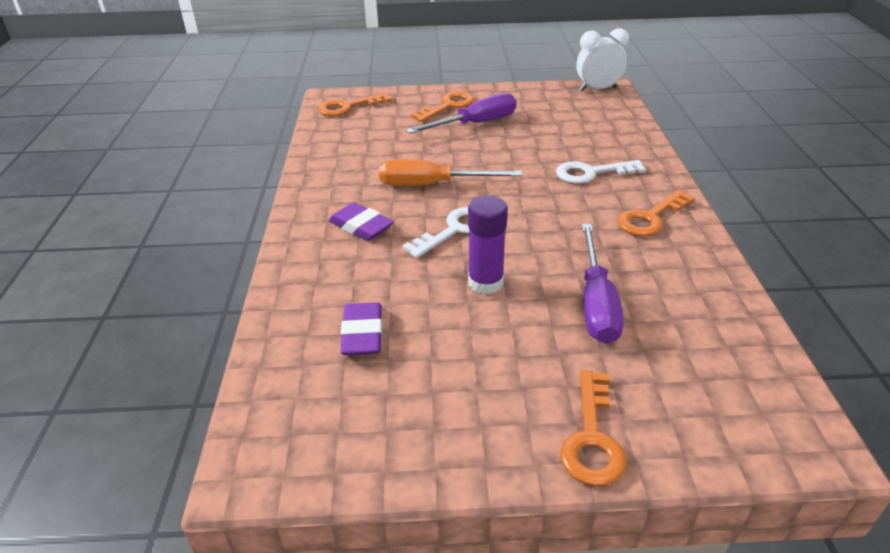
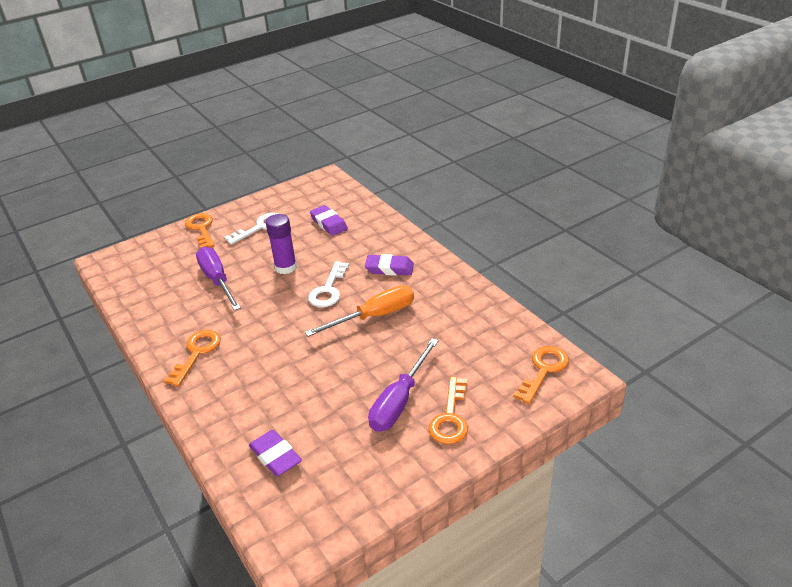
camera: 150 degrees right, 0 degrees up
(591, 173) = (257, 381): white key -> white key (260, 227)
(598, 89) = (304, 538): white clock -> none
(599, 125) = (275, 456): none -> purple eraser

